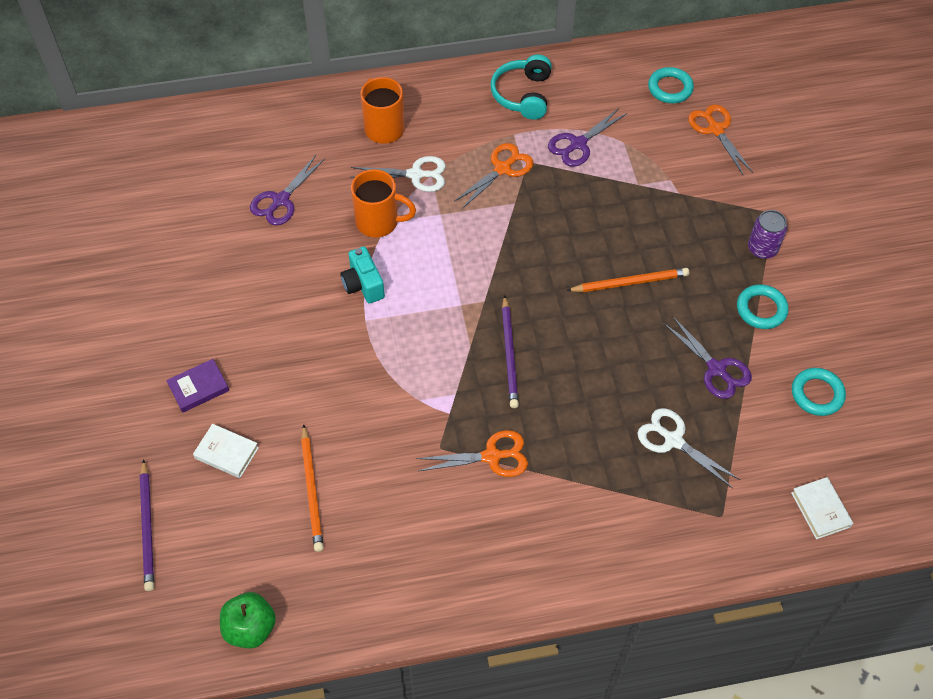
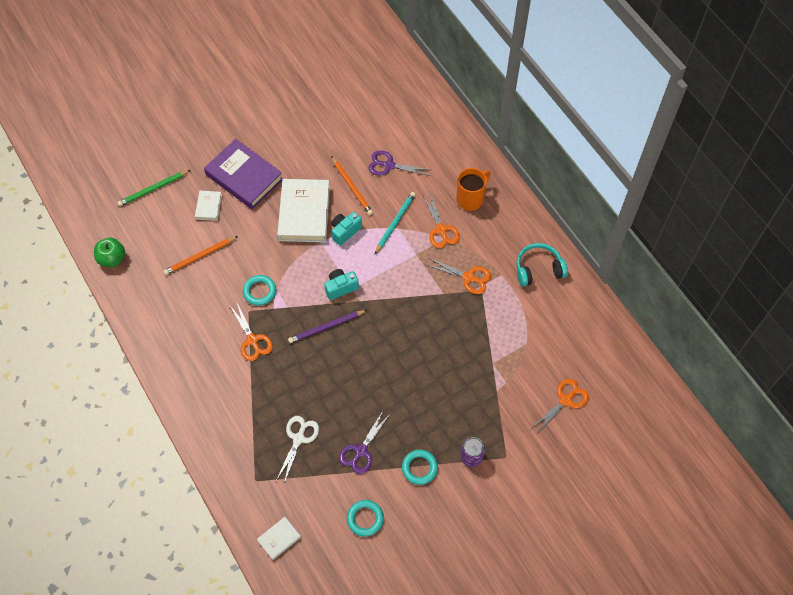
camera: 70 degrees right, 5 degrees up
(148, 527) = (153, 189): purple pencil -> green pencil
(199, 388) = (244, 177): purple book -> purple book, size x2.12
(306, 326) = (304, 213): none -> white book
(379, 222) = (395, 223): orange mug -> turquoise pencil
(416, 175) = (441, 230): white scissors -> orange scissors
(452, 317) = (340, 287): none -> turquoise camera
(578, 144) = (511, 316): purple scissors -> none
(630, 282) = (408, 380): orange pencil -> orange pencil (352, 187)
(670, 88) = (590, 360): turquoise ring -> turquoise ring (259, 291)

